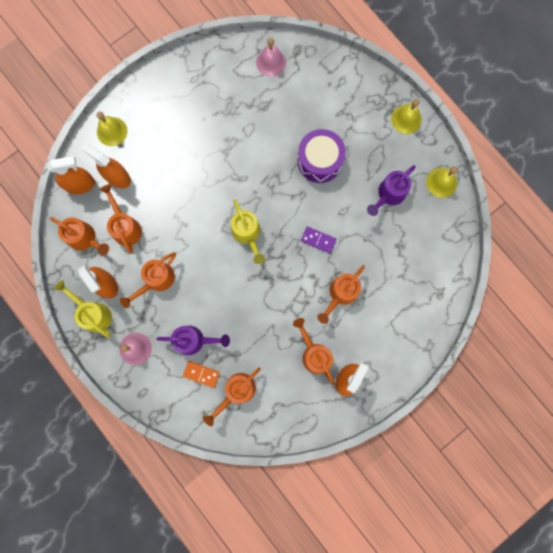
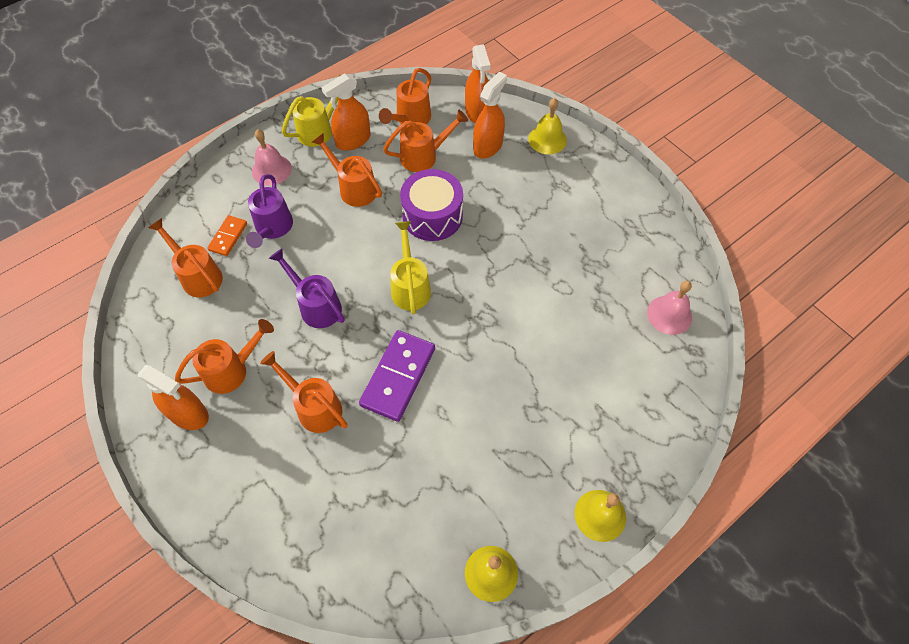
camera: 90 degrees right, 20 degrees down
(247, 234) = (410, 286): yellow watering can -> yellow watering can turned 105 degrees clockwise
(318, 240) = (398, 376): purple domino -> purple domino, size x1.82
(319, 161) = (520, 380): purple drum -> purple drum (432, 216)
(389, 195) = (468, 482): purple watering can -> purple watering can (316, 305)

